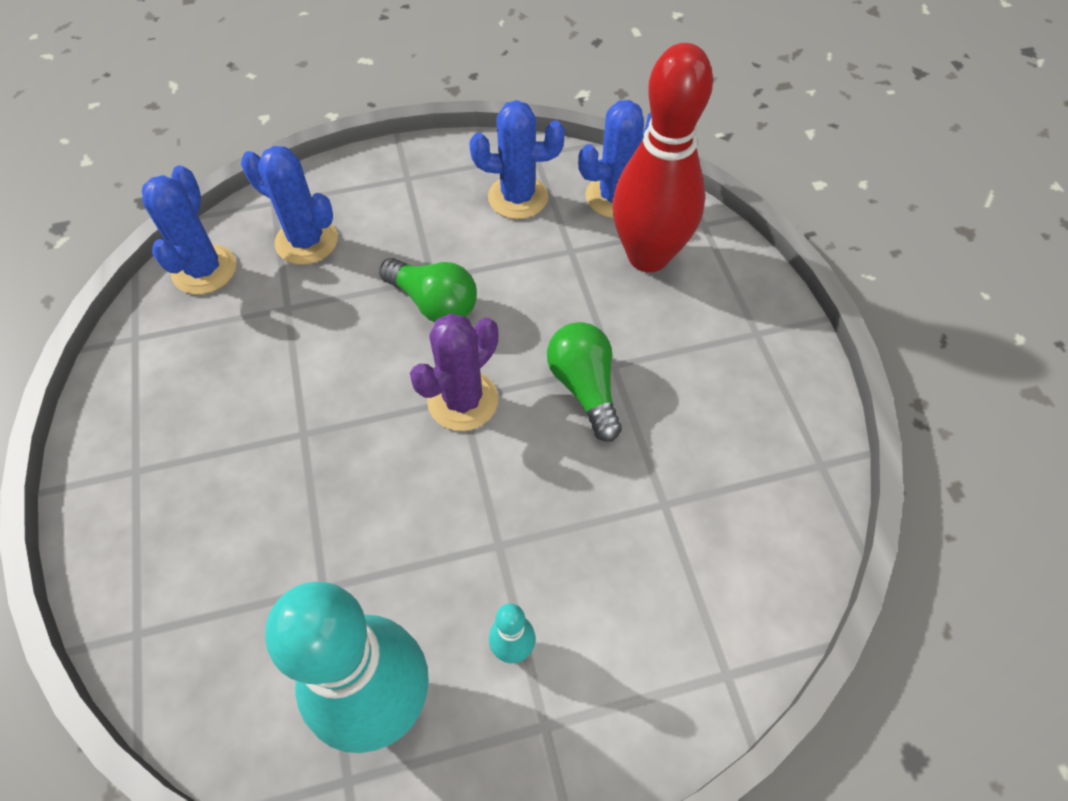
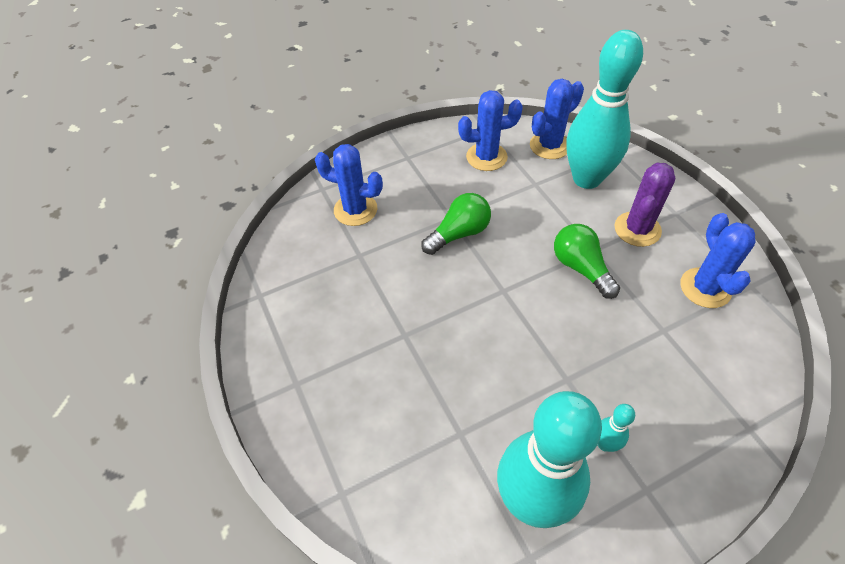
camera: 10 degrees left, 5 degrees down
(204, 270) = (291, 241): blue cactus -> blue cactus (705, 288)
(434, 303) = (459, 233): green light bulb -> green light bulb turned 60 degrees counterclockwise
(463, 400) = (504, 292): purple cactus -> purple cactus (637, 229)
(648, 256) = (586, 179): red bowling pin -> turquoise bowling pin

